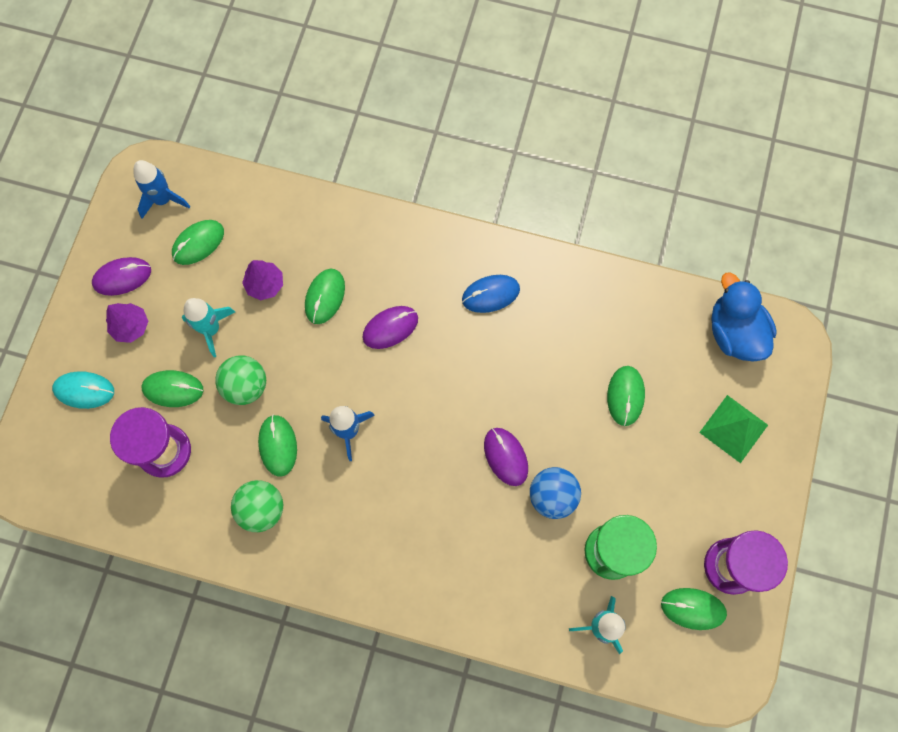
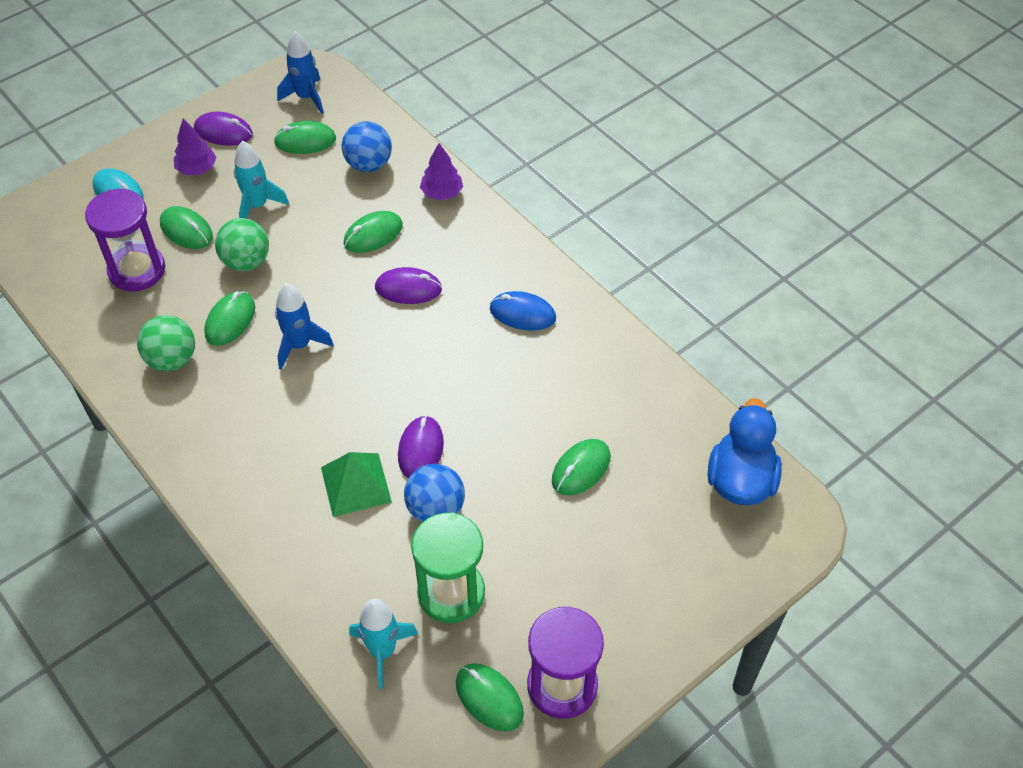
camera: 35 degrees right, 20 degrees down
(265, 284) = (331, 198): purple tree -> purple tree (442, 193)
(268, 234) = (368, 164): none -> blue ball
(733, 428) = (669, 563): green pyramid -> green pyramid (355, 484)

